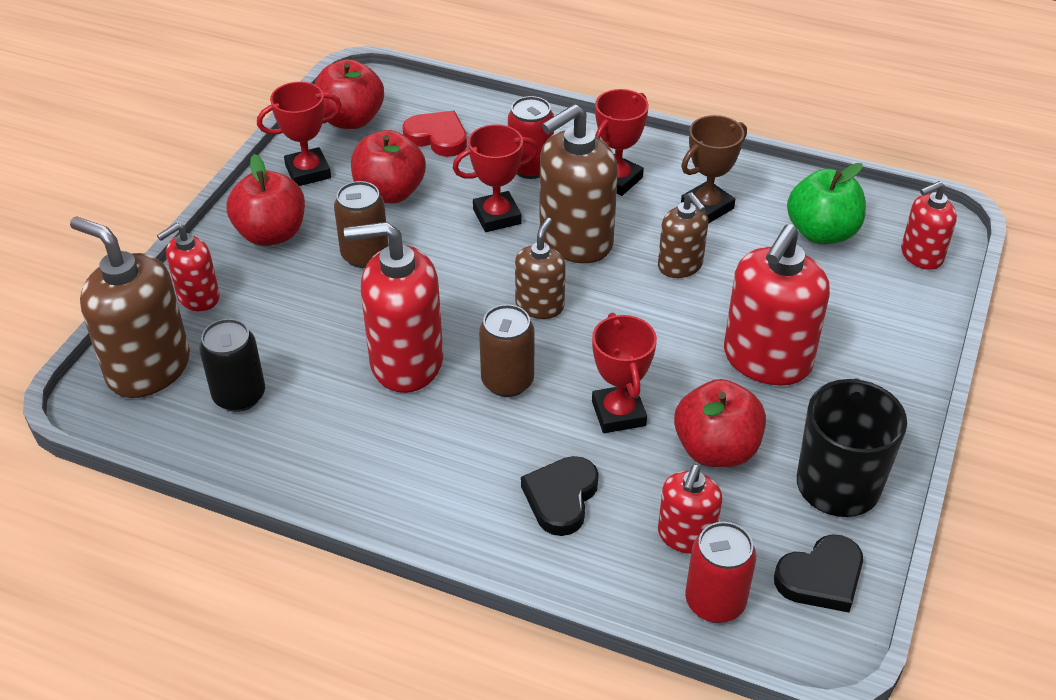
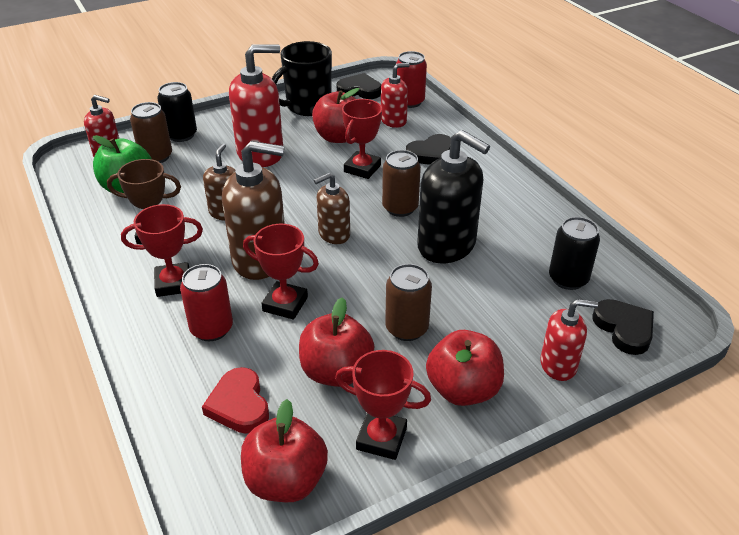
camera: 140 degrees left, 5 degrees down
(148, 368) = (624, 329): brown soap dispenser -> black heart
(406, 362) = (447, 245): red soap dispenser -> black soap dispenser
(866, 283) = (156, 156): none -> brown can
(898, 328) = (181, 135): none -> black can

